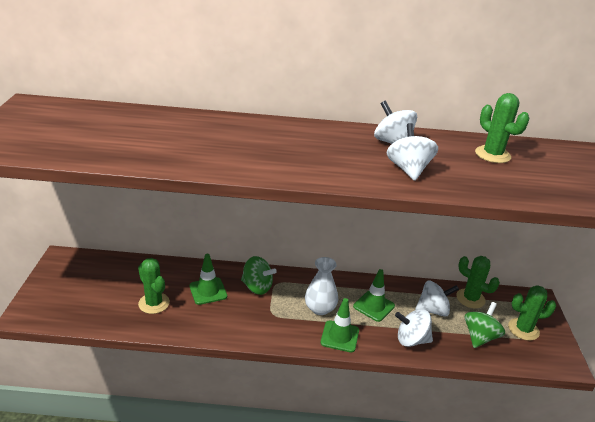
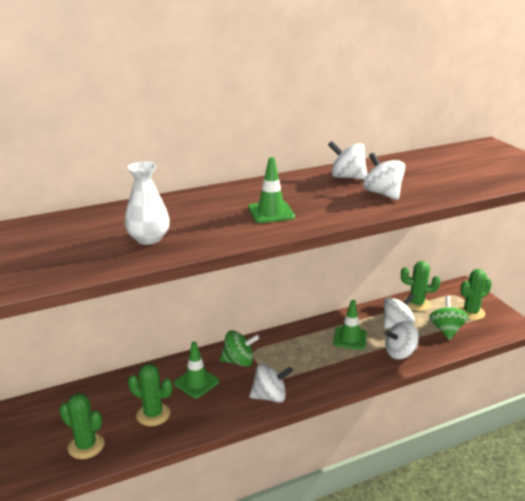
camera: 25 degrees left, 5 degrees down
(257, 329) = (270, 396): none -> white spinning top
(320, 308) = (308, 358): white vase -> white vase (148, 238)
(340, 336) = (343, 373): green traffic cone -> green traffic cone (271, 212)
(492, 155) = (426, 166): green cactus -> green cactus (86, 446)

